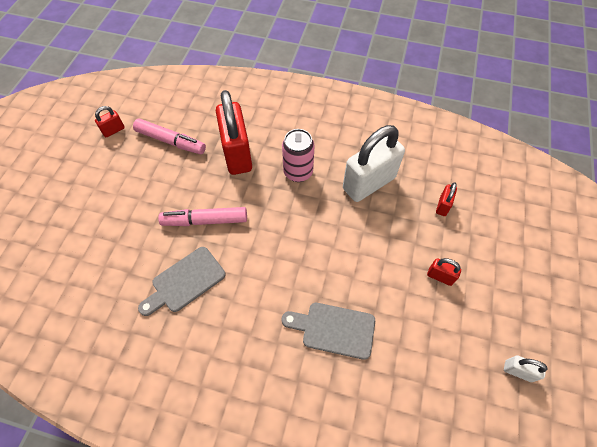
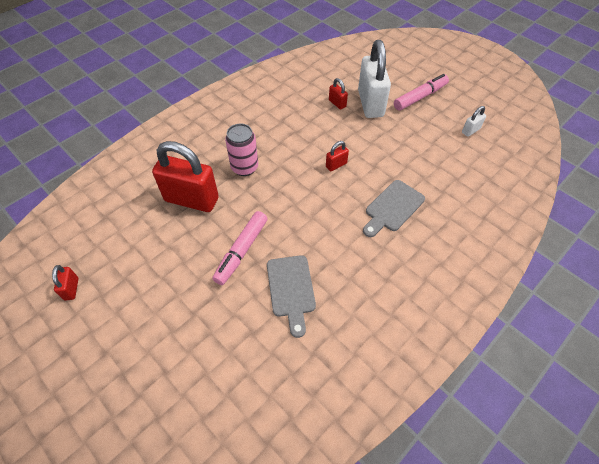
camera: 60 degrees left, 5 degrees down
(171, 141) = (132, 244): pink marker -> pink marker (420, 97)
(368, 183) = (289, 131): white padlock -> white padlock (370, 103)
(440, 276) = (388, 132): red padlock -> red padlock (336, 165)

